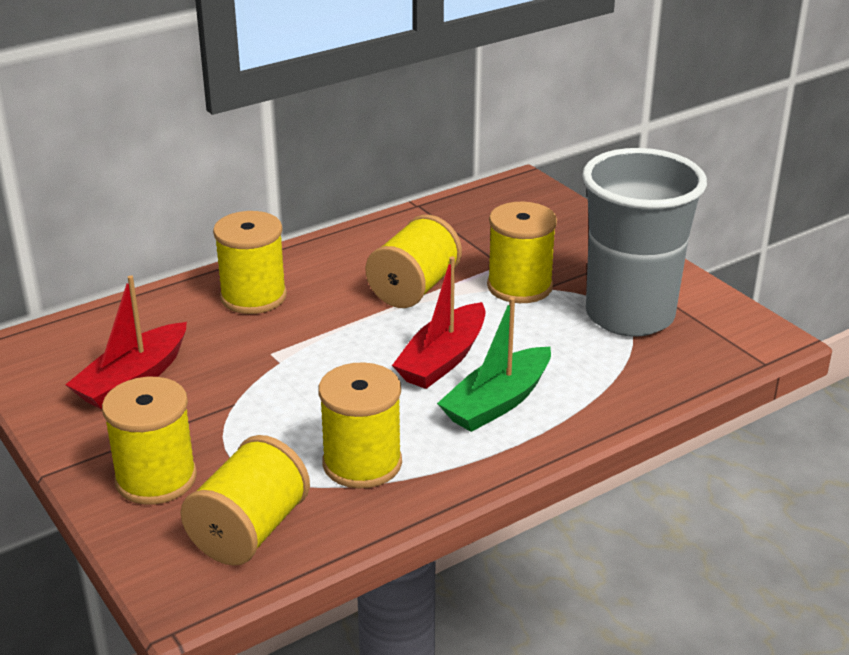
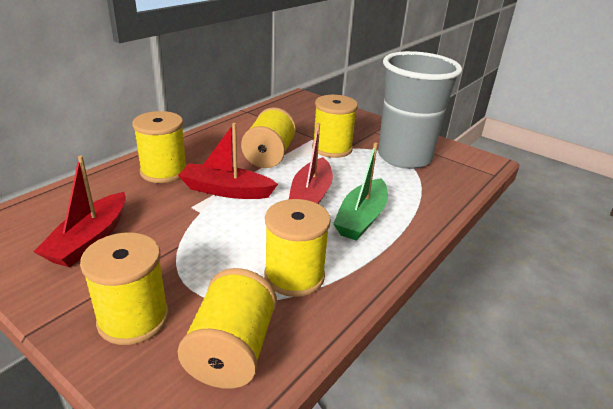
camera: 20 degrees left, 0 degrees up
(326, 336) = (226, 190): none -> red boat

